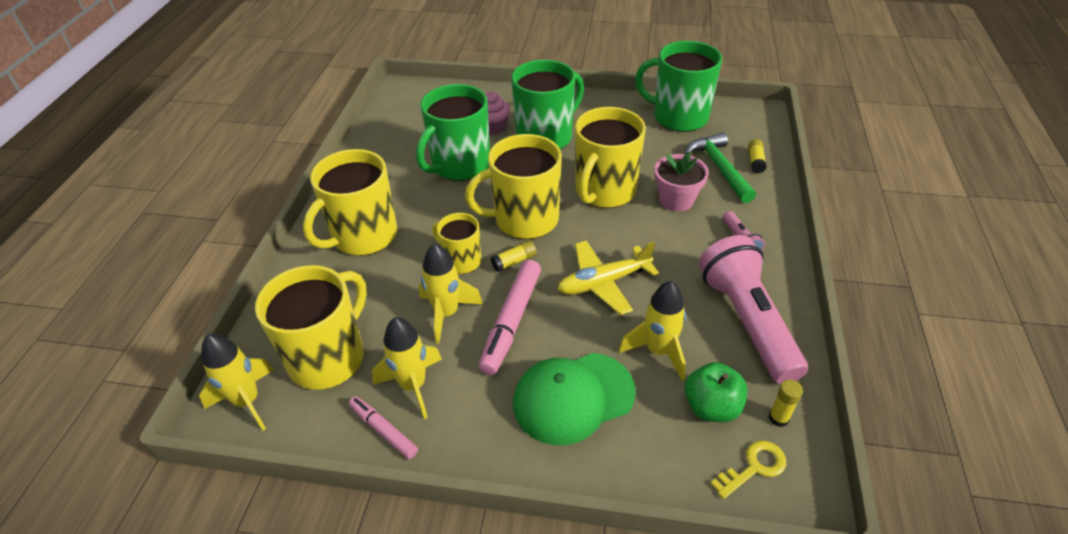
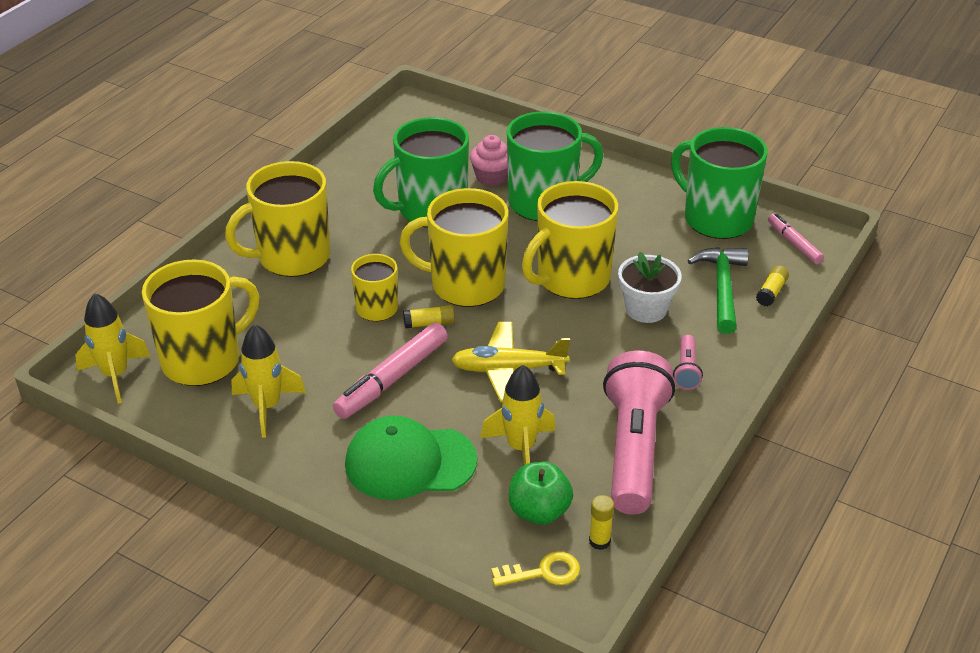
camera: 20 degrees right, 5 degrees down
(383, 430) = (221, 435): pink marker -> pink marker (794, 243)
(447, 313) = (333, 353): yellow rocket -> none
(676, 200) = (646, 309): pink flower pot -> white flower pot

